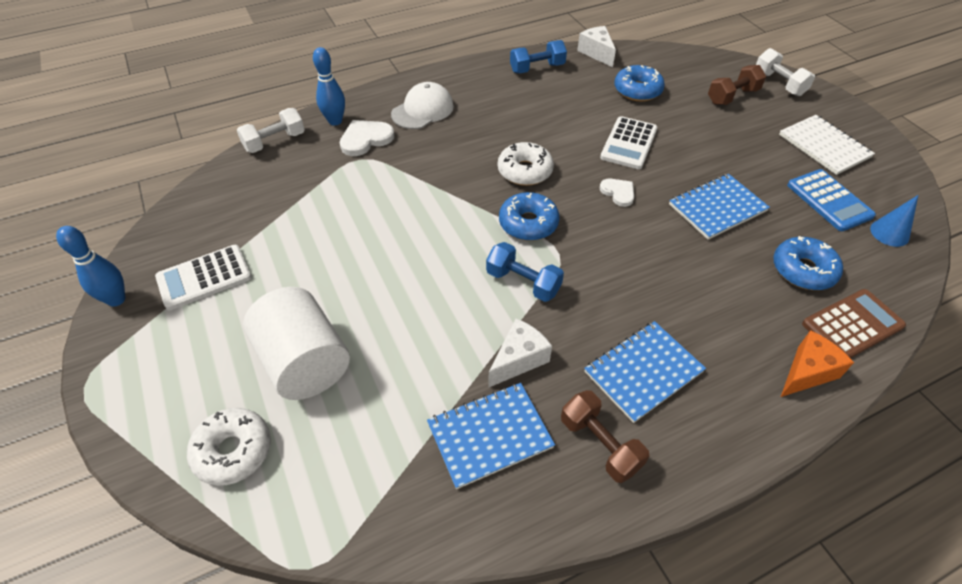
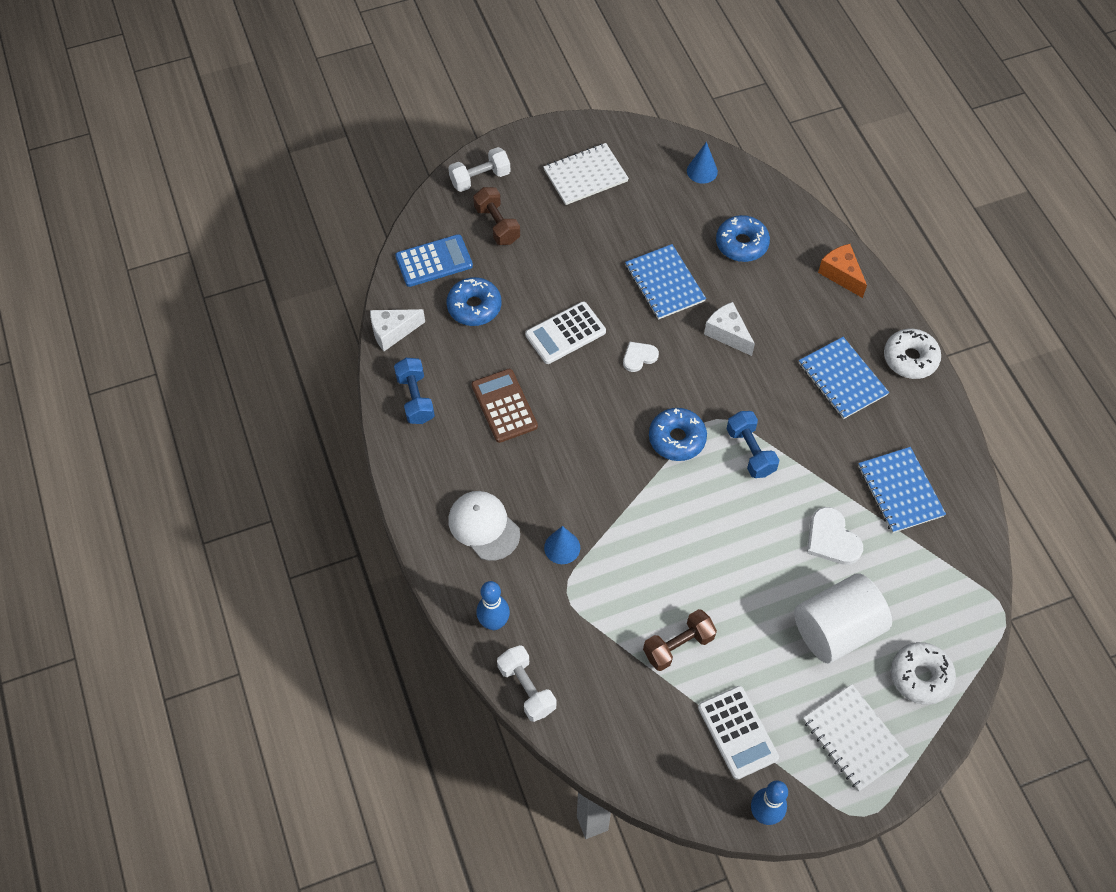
camera: 85 degrees left, 10 degrees up
(173, 378) = (854, 738): none -> white notebook
(365, 139) = (532, 588): white heart -> white heart (832, 539)
(404, 154) = (562, 547): none -> blue cone
(518, 359) = (832, 464): white cheese -> white cheese (727, 334)
(523, 282) = (750, 451): blue dumbbell -> blue dumbbell turned 60 degrees counterclockwise
(525, 171) = (601, 433): white donut -> white donut (910, 358)
(600, 444) = (904, 419): brown dumbbell -> brown dumbbell (678, 646)
(629, 143) = (565, 333): white calculator -> white calculator turned 120 degrees clockwise
(829, 200) = (660, 198): blue calculator -> blue calculator (434, 261)
(852, 325) = (798, 232): brown calculator -> brown calculator (504, 406)

